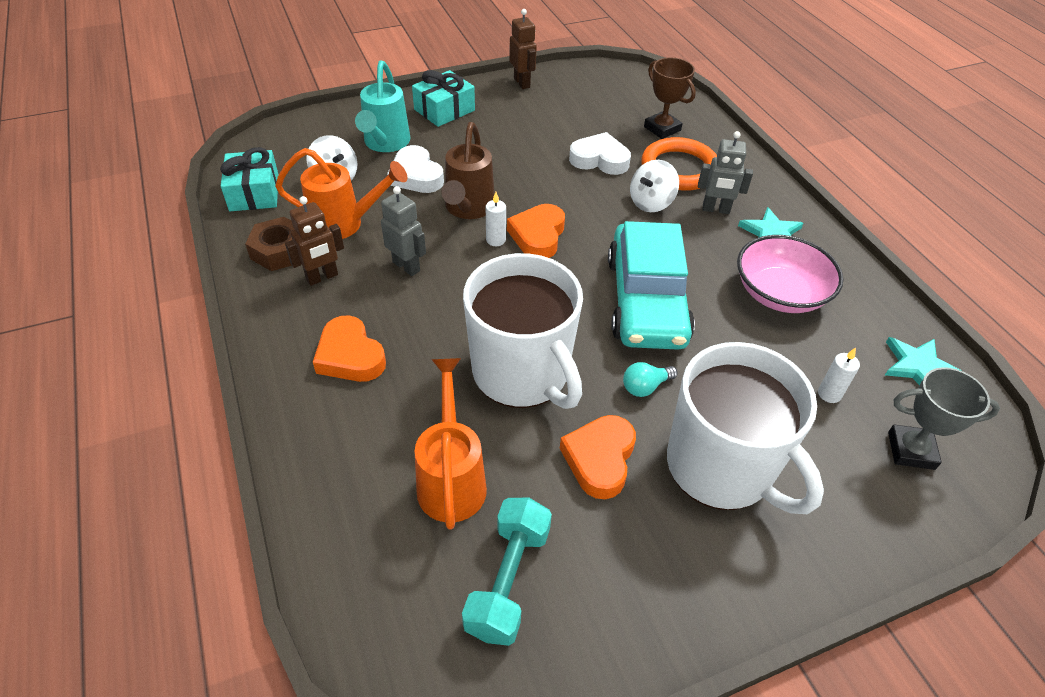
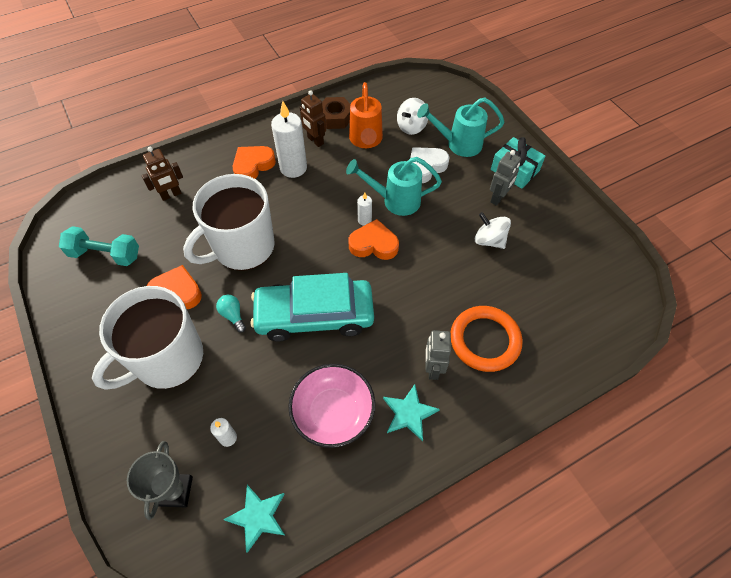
camera: 85 degrees right, 10 degrees up
(254, 193) = (387, 94): turquoise gift -> none
(373, 306) = (293, 168): none -> white candle
(406, 266) = (330, 177): grey robot -> grey robot (498, 198)
(451, 478) = (168, 223): orange watering can -> none
(468, 209) = (394, 201): brown watering can -> turquoise watering can
(522, 83) = (577, 215): brown robot -> brown robot (171, 195)
(599, 159) = (480, 279): white heart -> none
(651, 202) = (430, 318): white spinning top -> white spinning top (489, 240)
(662, 129) = (545, 327): brown trophy -> none

